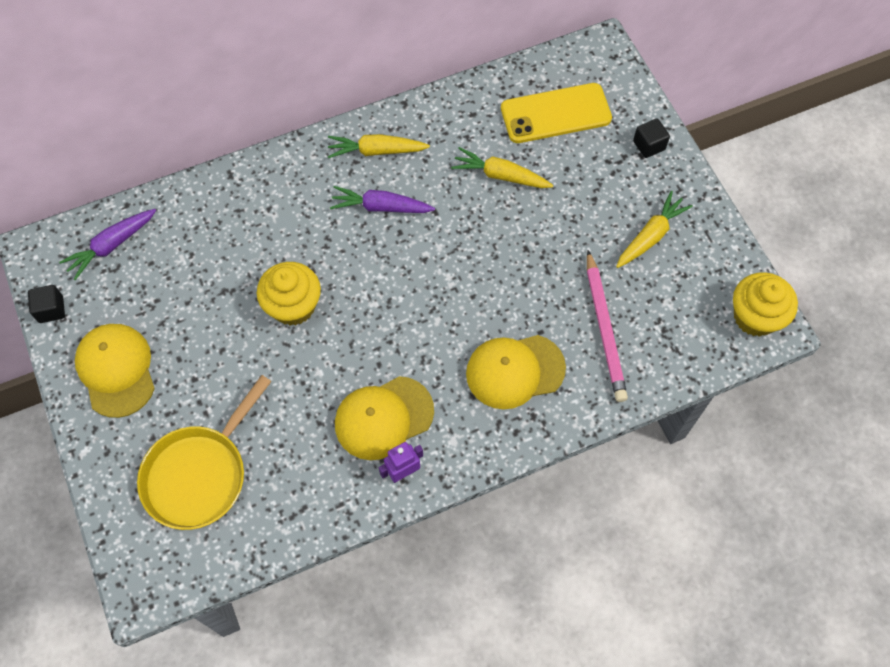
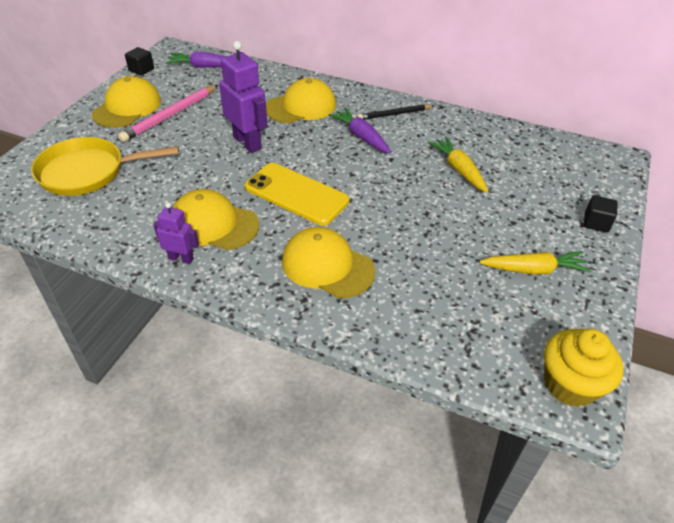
camera: 45 degrees right, 20 degrees down
(282, 216) = (301, 106): none -> yellow cap
(293, 306) = (247, 142): yellow cupcake -> purple robot
(376, 151) = (394, 114): yellow carrot -> black pencil
(555, 114) = (539, 166): yellow phone -> yellow phone (296, 194)
(604, 329) = (425, 293): pink pencil -> pink pencil (170, 115)

